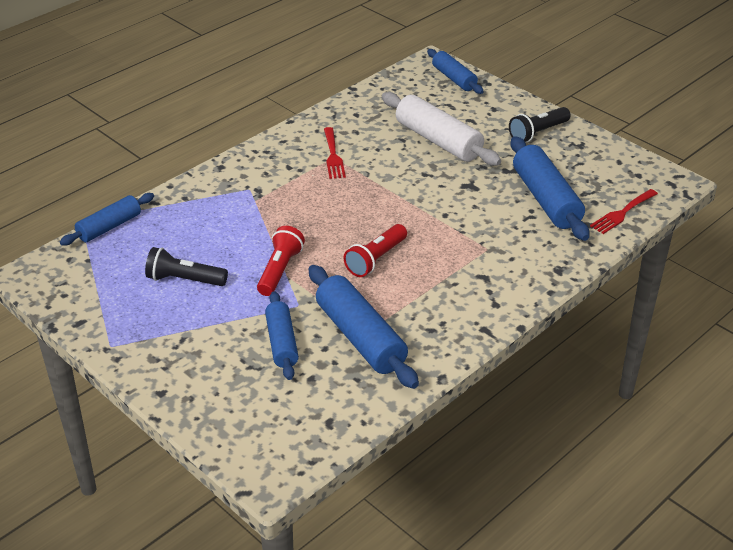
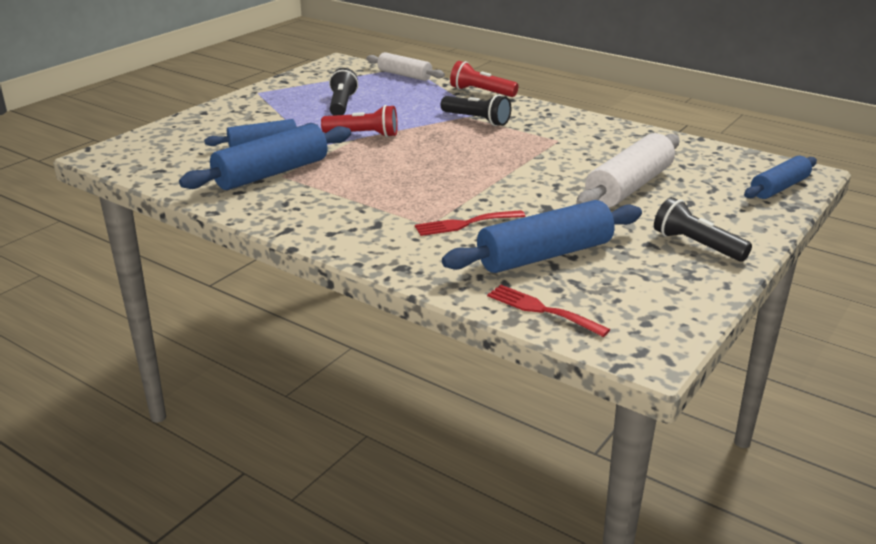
camera: 80 degrees right, 10 degrees down
(109, 227) = (404, 75): blue rolling pin -> white rolling pin
(267, 195) = (477, 120): none -> black flashlight
(333, 156) = (560, 140): red fork -> red fork (465, 224)
(376, 259) = (391, 171): red flashlight -> red flashlight (481, 92)

